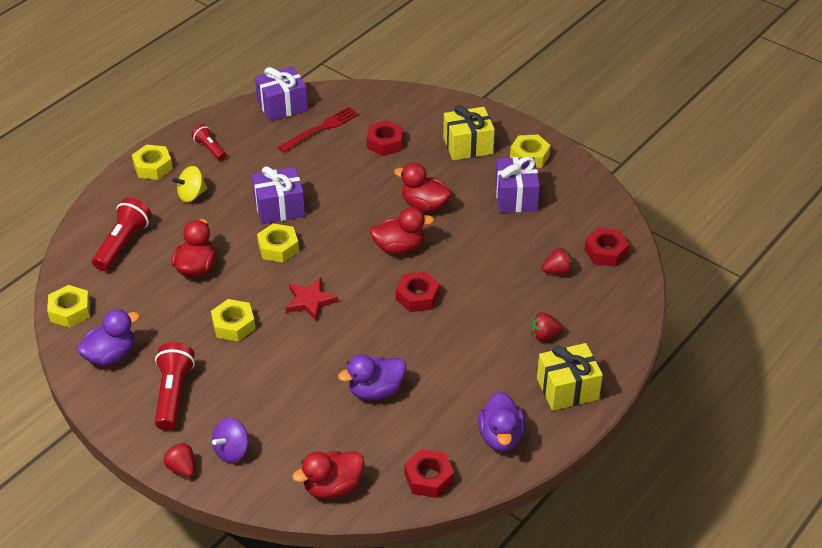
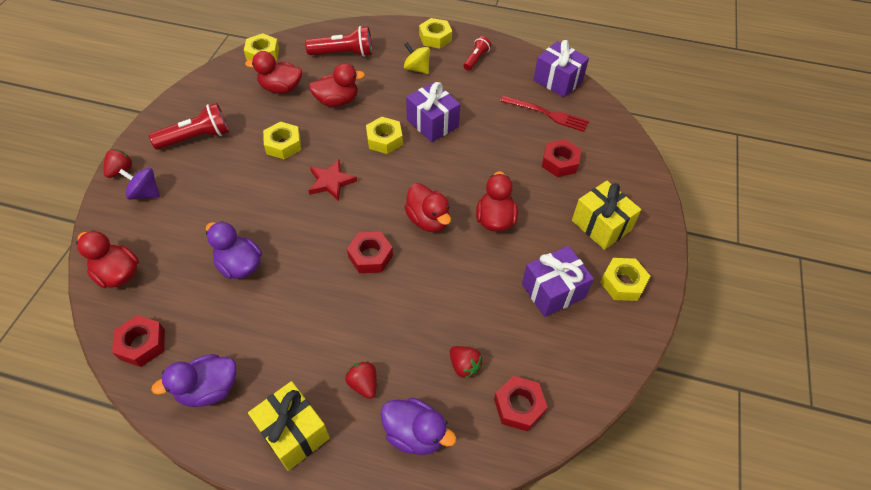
camera: 65 degrees right, 10 degrees up
(111, 355) = (226, 90): purple duck -> purple duck (415, 434)
(142, 308) = (281, 88): none -> red duck

